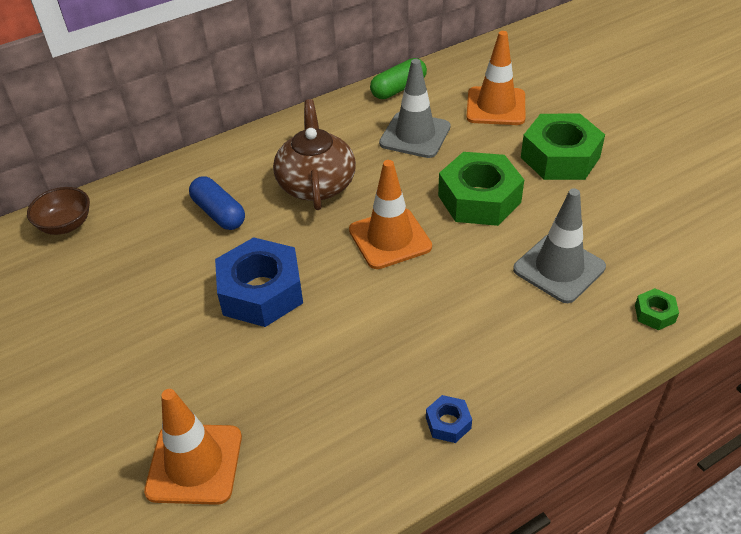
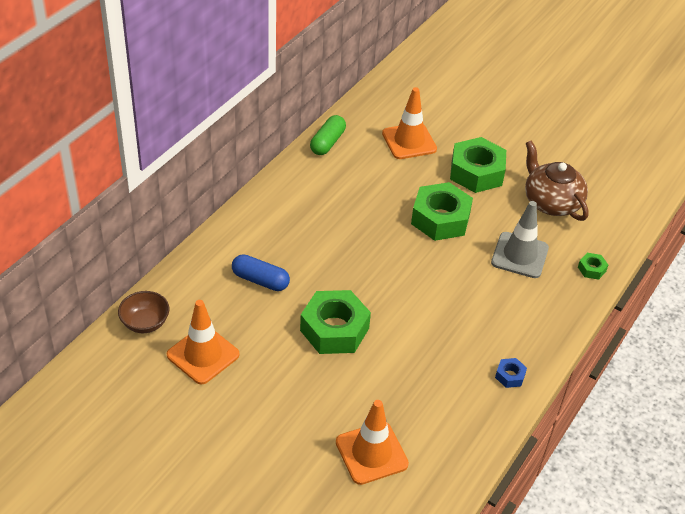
camera: 30 degrees left, 0 degrees up
(261, 292) = (334, 329): blue nut -> green nut
(316, 184) = (317, 237): brown teapot -> brown teapot (551, 202)
(390, 238) = (398, 265): orange traffic cone -> orange traffic cone (203, 355)
(415, 135) = (365, 179): grey traffic cone -> none

